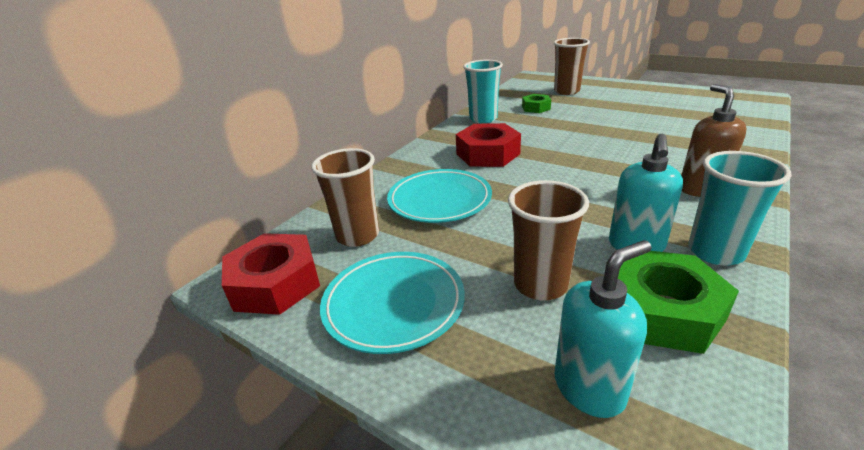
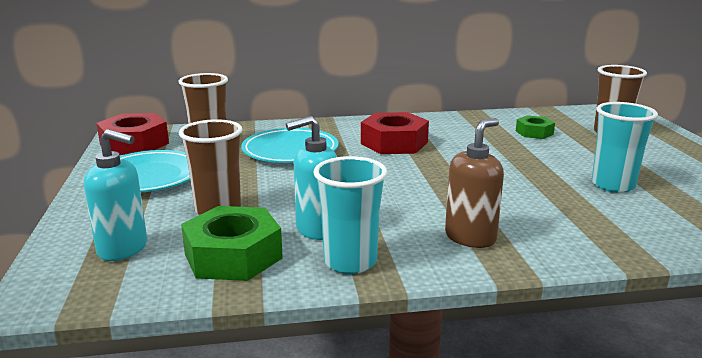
camera: 45 degrees right, 10 degrees down
(483, 119) = (464, 122): turquoise cup -> turquoise cup (613, 185)

